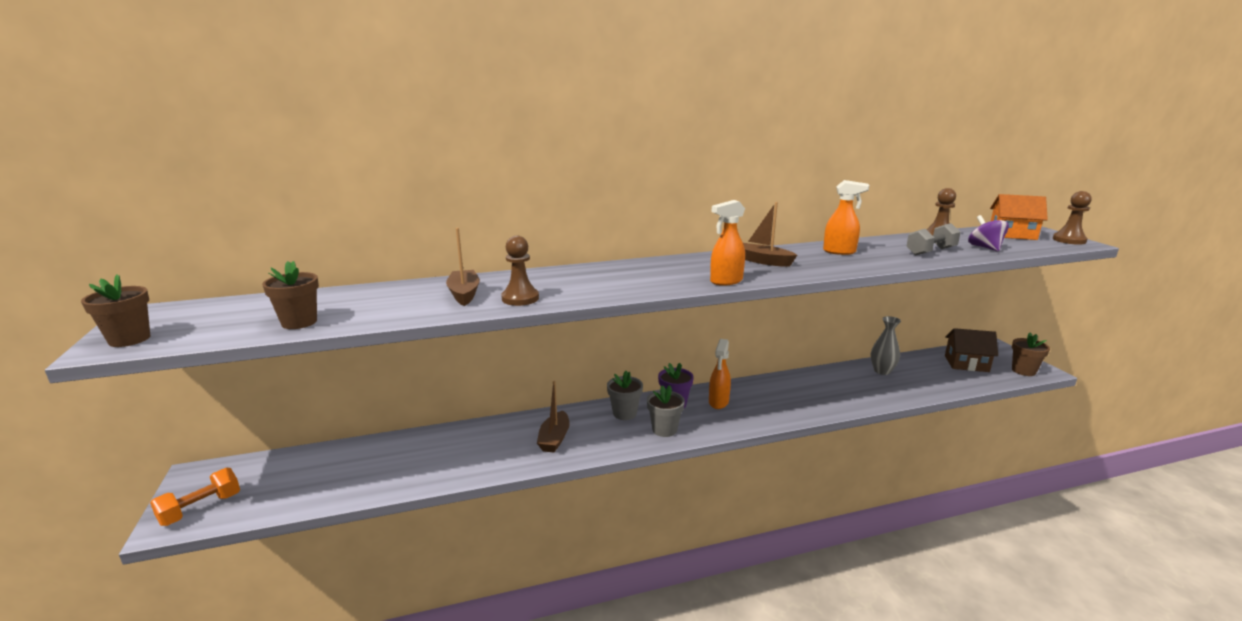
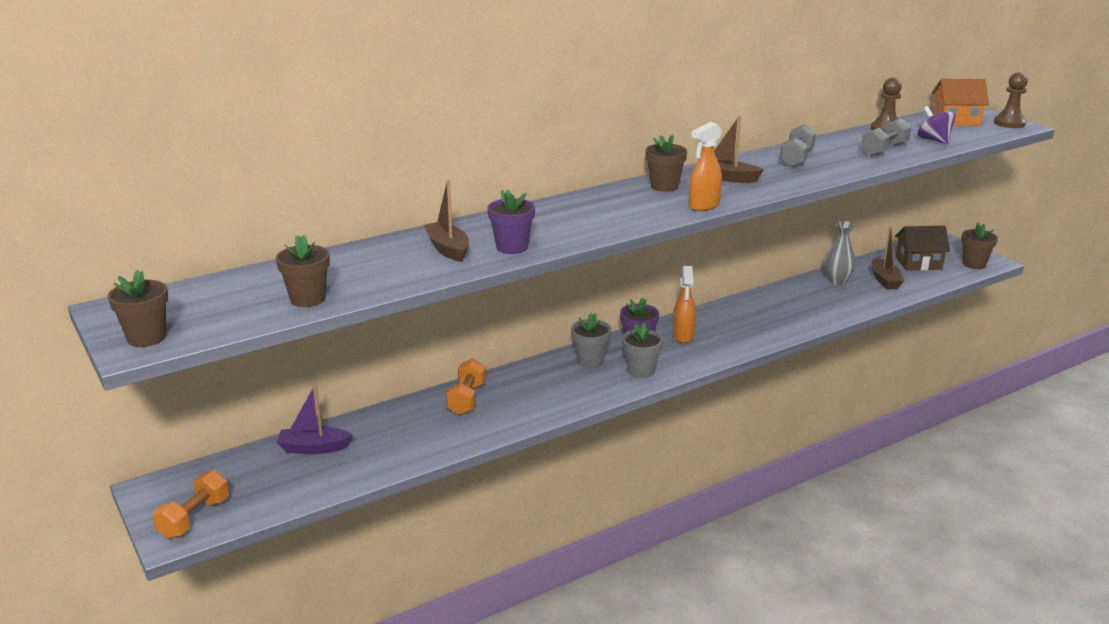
camera: 15 degrees left, 5 degrees up
(346, 458) = (314, 448): none -> purple boat
(499, 433) = (467, 399): none -> orange dumbbell
(520, 298) = (512, 247): brown pawn -> purple flower pot
(554, 439) = (530, 396): brown boat -> brown boat (884, 280)
(700, 263) = (664, 186): none -> brown flower pot
(839, 252) = (796, 158): orange spray bottle -> grey dumbbell

